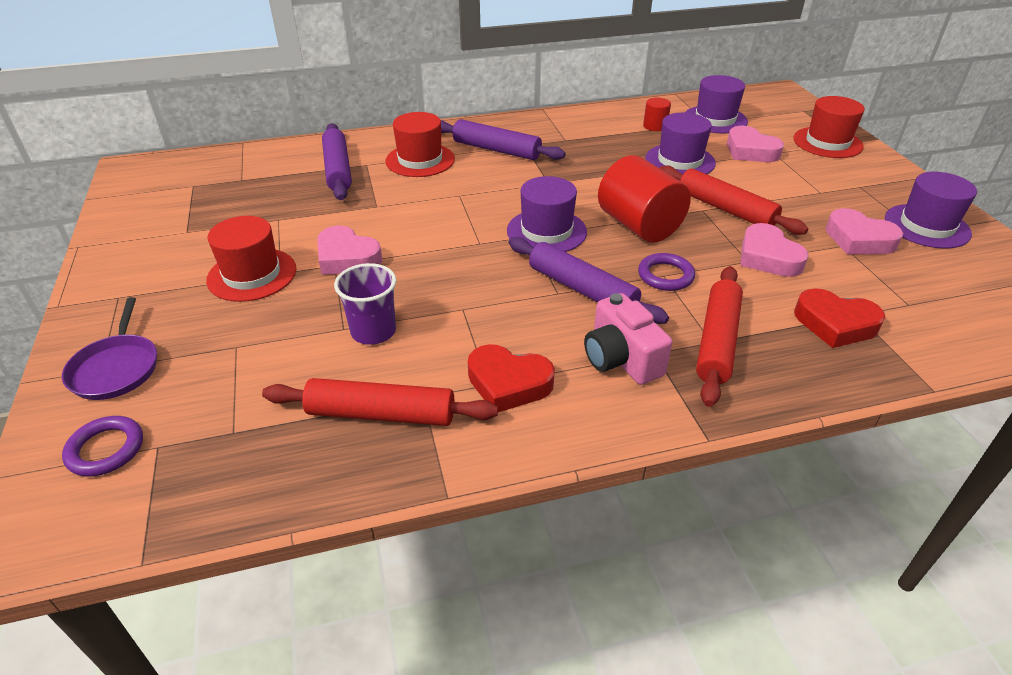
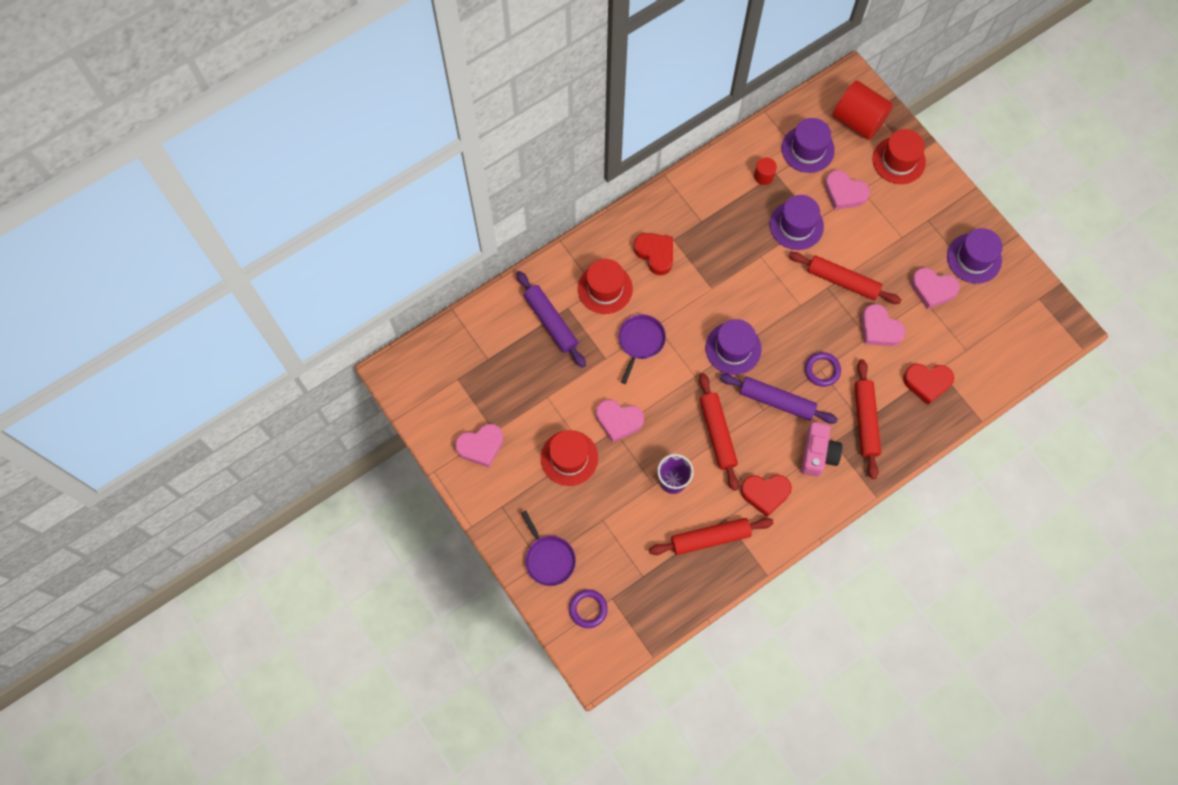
camera: 20 degrees left, 30 degrees up
(156, 239) = (481, 446): none -> pink heart
(430, 203) = (640, 342): none -> purple pan
(474, 300) = (717, 433): none -> red rolling pin
(496, 149) = (655, 254): purple rolling pin -> red heart
(621, 359) = (817, 454): pink camera -> pink camera turned 120 degrees counterclockwise
(639, 226) = (791, 321): red cylinder -> red cylinder (858, 121)

